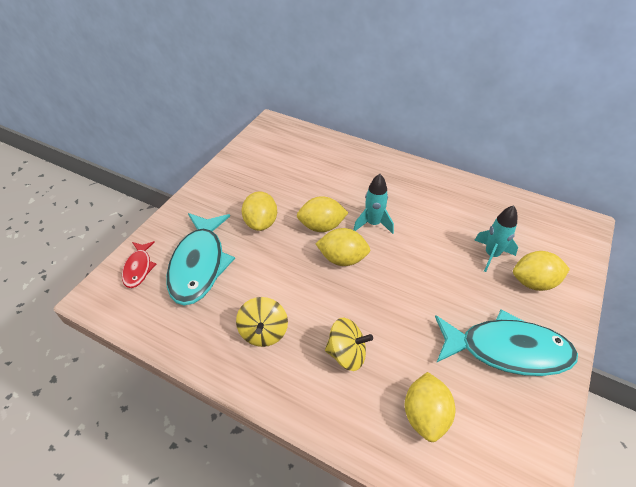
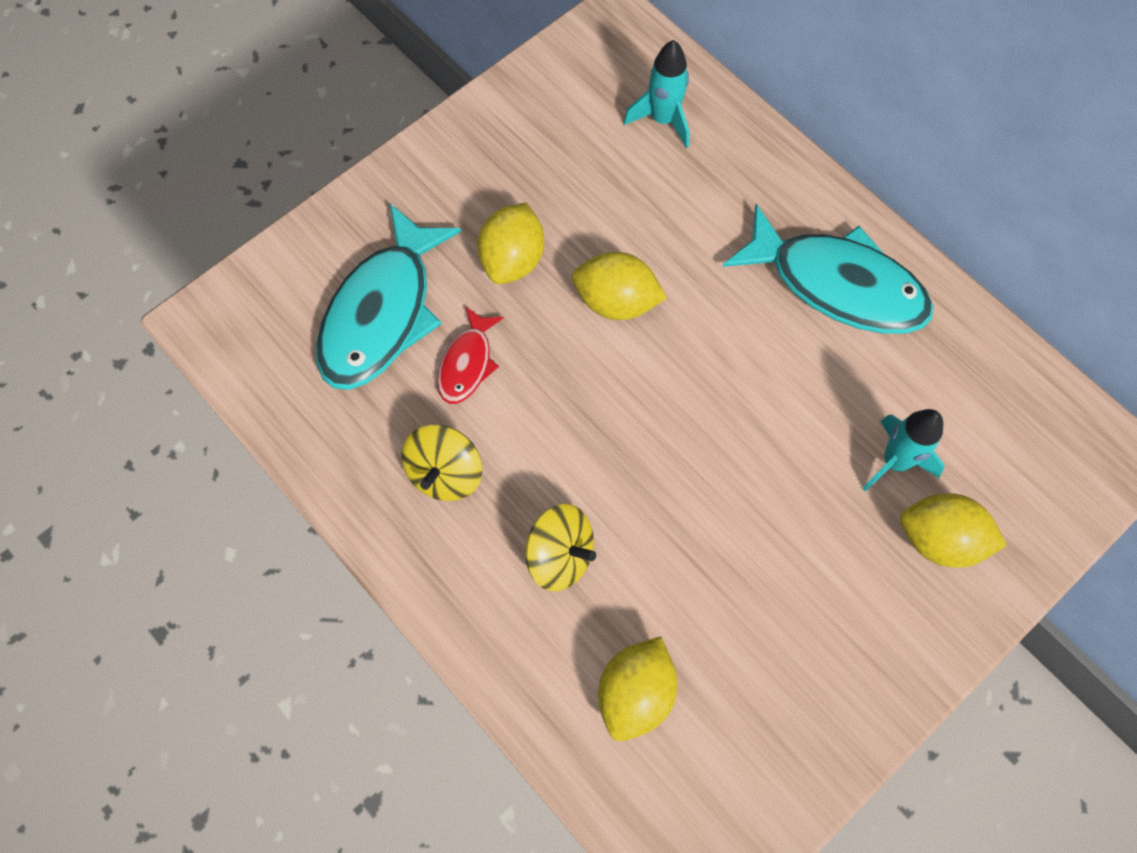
camera: 20 degrees right, 20 degrees up
(138, 268) = (283, 288): red fish -> red fish (467, 363)
(342, 259) = (625, 381): yellow lemon -> none
(373, 224) = (711, 326): turquoise rocket -> turquoise rocket (663, 120)
(507, 350) = (820, 641): turquoise fish -> turquoise fish (837, 284)

